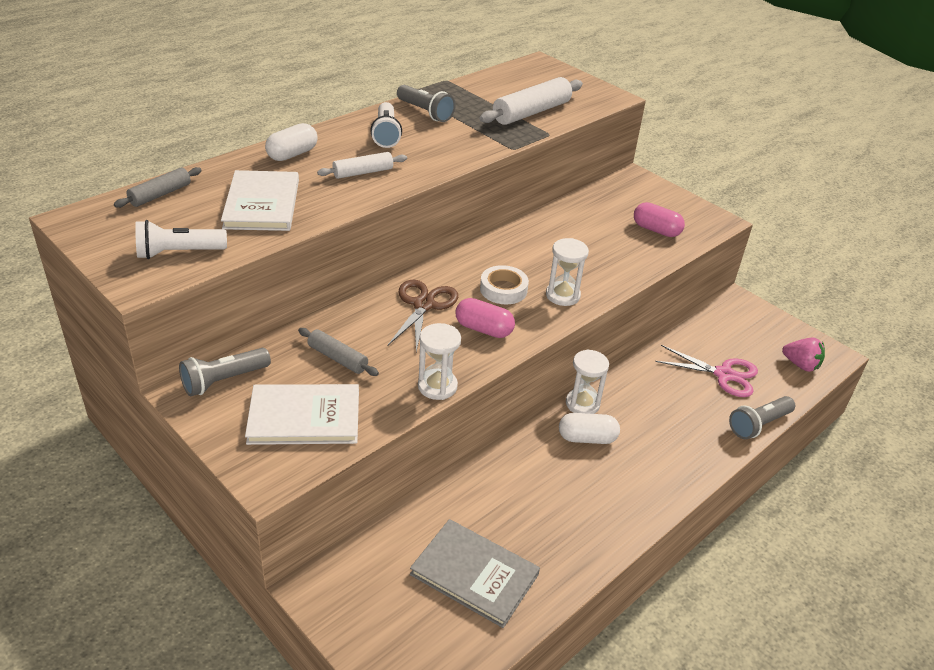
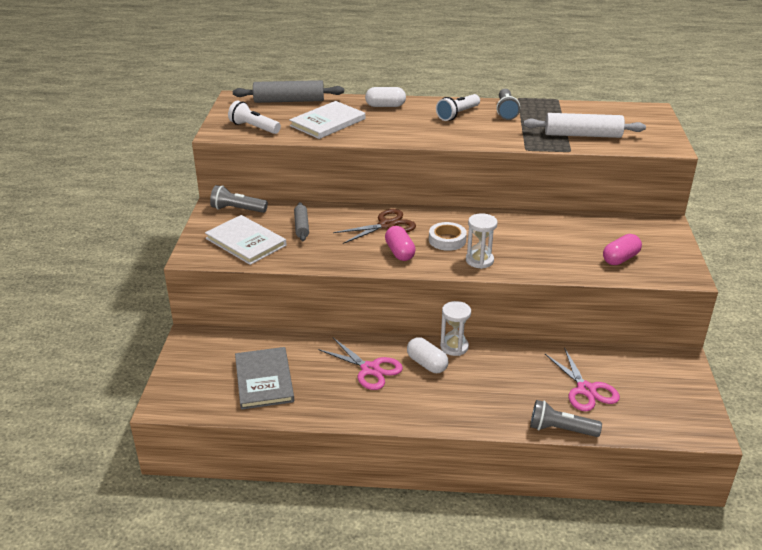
camera: 50 degrees right, 5 degrees down
(160, 194) = (289, 101): grey rolling pin -> grey rolling pin, size x1.72
(363, 172) = (407, 128): white rolling pin -> none
(437, 386) = (328, 263): white hourglass -> none
(550, 481) = (370, 369): none -> pink scissors
(656, 230) = (620, 259): pink capsule -> pink capsule turned 60 degrees clockwise
(800, 365) = (664, 421): pink strawberry -> none

